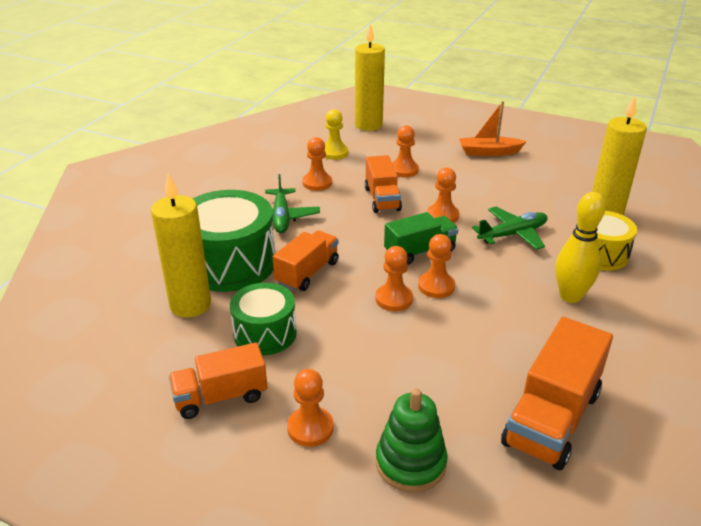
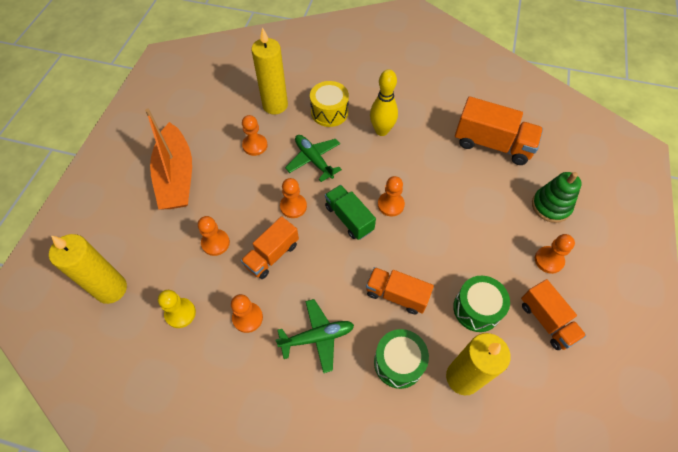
camera: 100 degrees left, 25 degrees up
(230, 263) = (398, 362): green drum -> green drum, size x0.61
(382, 199) = (272, 255): orange truck -> orange truck turned 150 degrees clockwise
(394, 299) = (412, 230): orange pawn -> orange pawn (255, 145)
(489, 152) = (176, 177): orange boat -> orange boat, size x1.68

